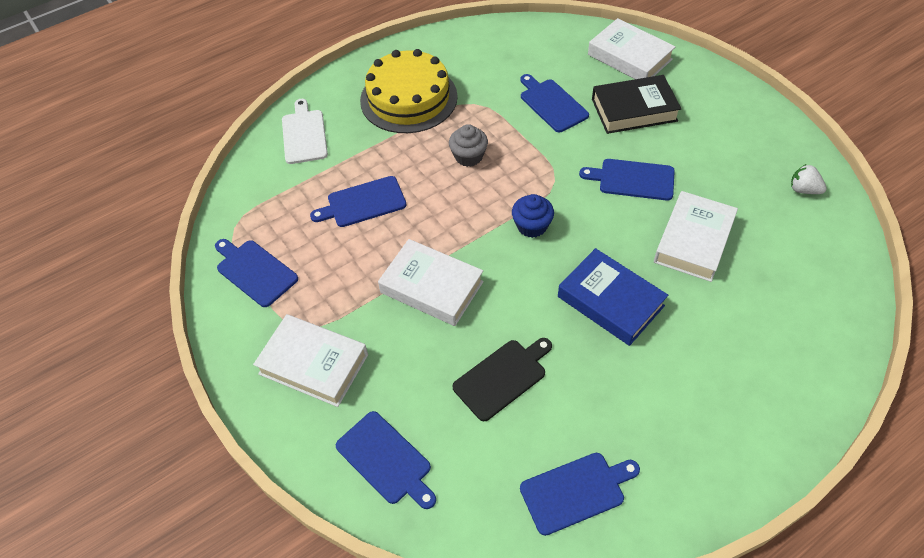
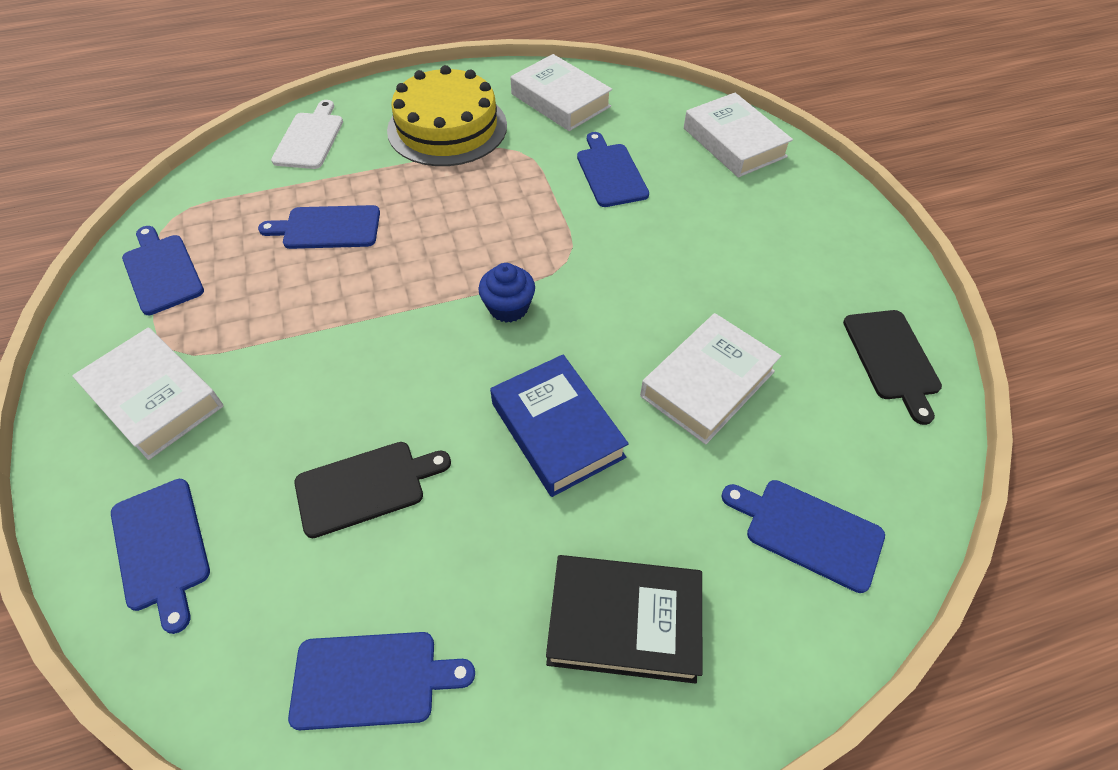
camera: 15 degrees right, 0 degrees up
(431, 287) = (346, 347): white book -> white book (560, 100)
(468, 156) = (478, 207): grey cupcake -> none
(633, 179) = (665, 285): blue cutting board -> blue cutting board (808, 532)
(634, 110) = (709, 203): black book -> black book (624, 622)
(803, 190) = (892, 358): white strawberry -> black cutting board

